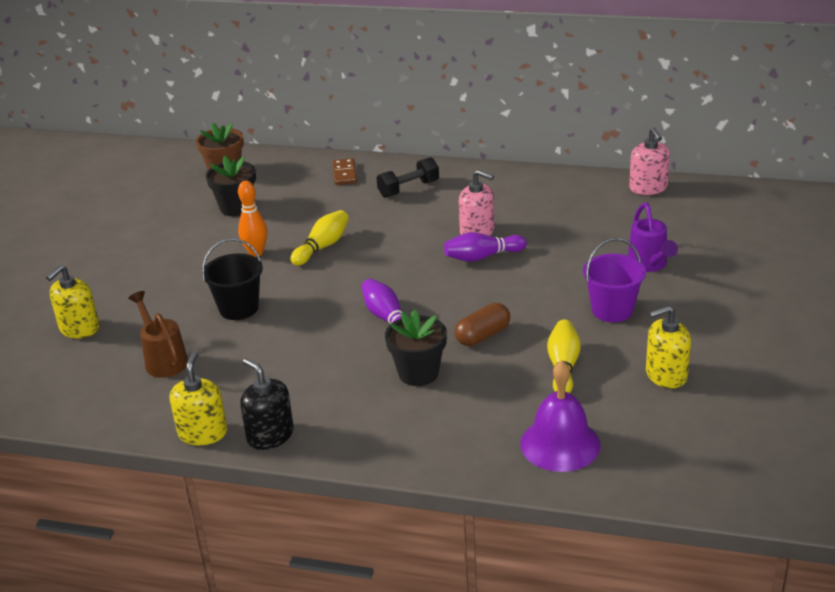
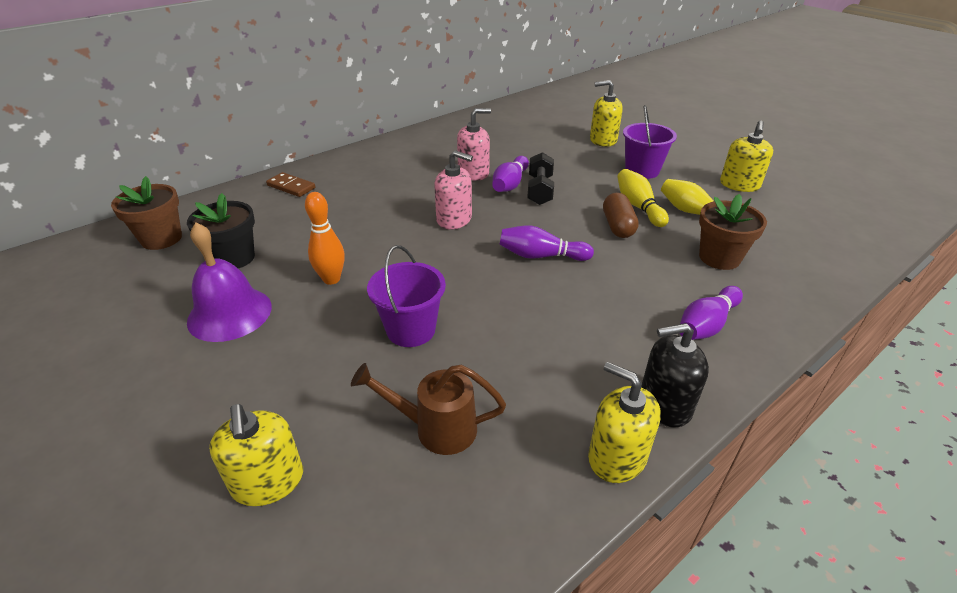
camera: 55 degrees left, 5 degrees up
(239, 308) = (411, 330): black bucket -> purple bucket
(322, 247) = (382, 241): yellow bowling pin -> yellow bowling pin (638, 207)
(384, 426) = (706, 324): none -> purple bowling pin
(408, 189) = (367, 172): black dumbbell -> black dumbbell (540, 190)
(418, 373) = (640, 274): black flower pot -> none
(497, 404) = (719, 258): none -> brown flower pot
(560, 444) = (795, 254): purple bell -> purple bell (230, 313)
(648, 188) = (514, 107): pink soap dispenser -> pink soap dispenser (454, 219)
(649, 265) = (603, 140): purple watering can -> yellow soap dispenser

